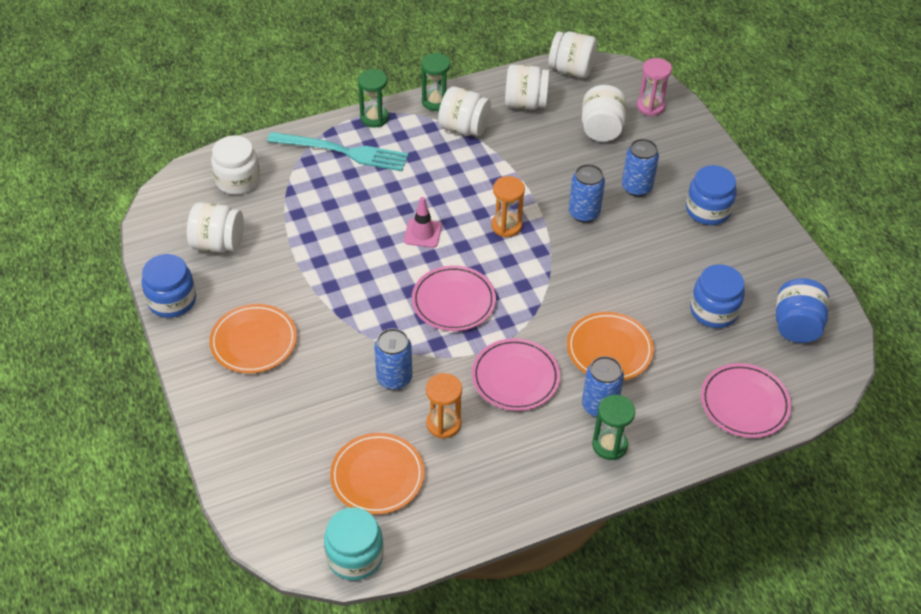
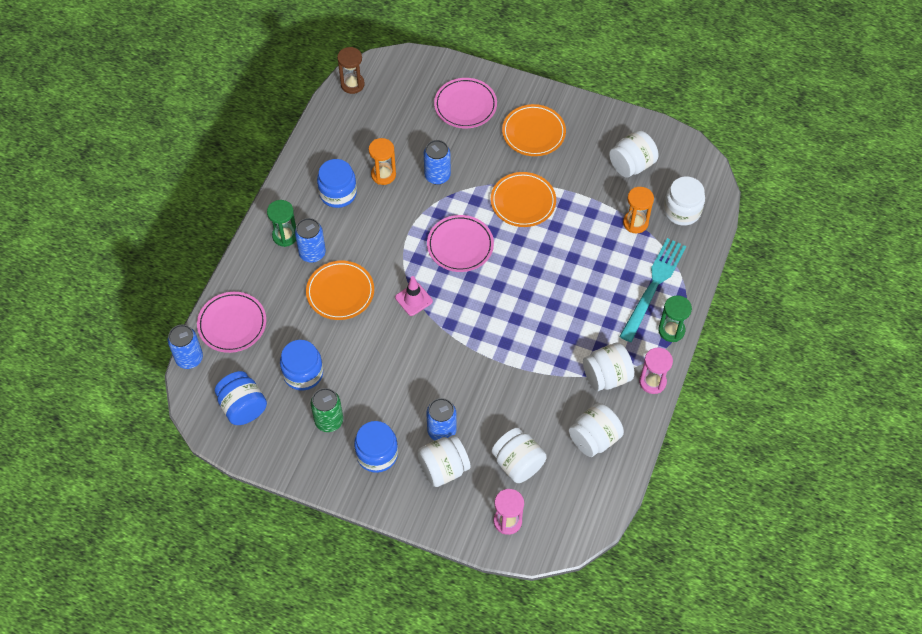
camera: 135 degrees right, 10 degrees up
(172, 300) = (605, 116): blue jar -> blue jar (338, 193)
(342, 152) = (653, 286): turquoise fork -> turquoise fork turned 150 degrees clockwise
(355, 556) = (352, 84): turquoise jar -> brown hourglass
(377, 476) = (385, 124): orange plate -> orange plate (523, 201)
(422, 233) = (531, 273): pink traffic cone -> pink traffic cone (414, 299)
(435, 102) = (652, 382): green hourglass -> pink hourglass
(506, 226) = (489, 323): orange hourglass -> orange hourglass (635, 223)
(515, 377) = (374, 230): pink plate -> pink plate (465, 105)
(571, 70) = (601, 505): white jar -> white jar (443, 468)
(584, 213) = (453, 377): blue can -> blue can (189, 358)
(725, 260) = (329, 421): none -> green can

